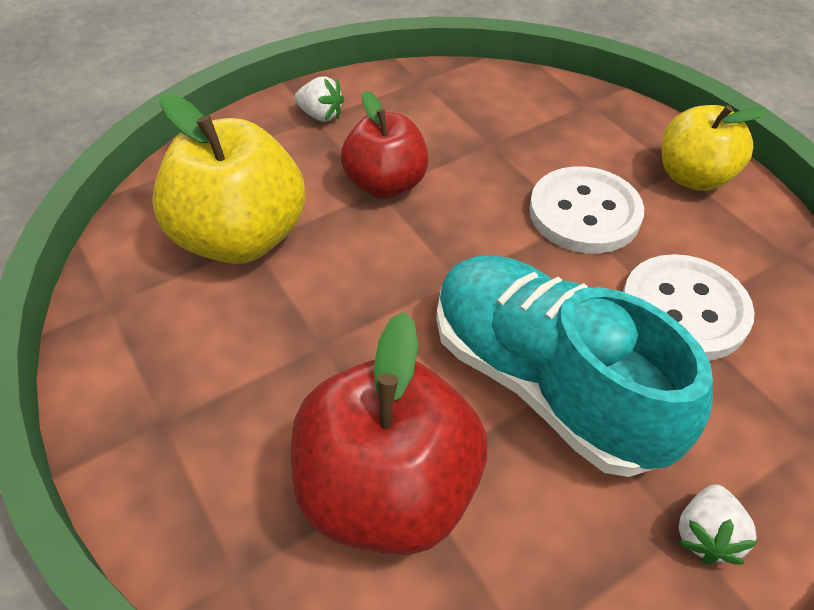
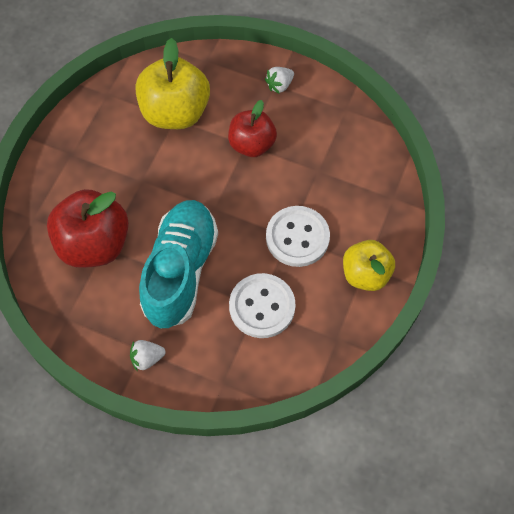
camera: 55 degrees right, 15 degrees up
(321, 115) = (279, 85): white strawberry -> white strawberry turned 60 degrees clockwise

